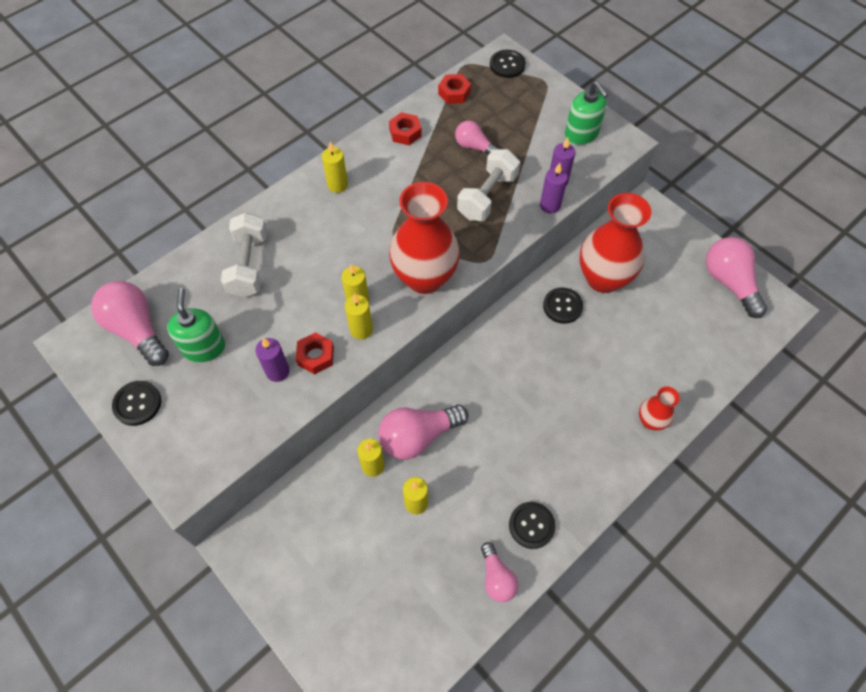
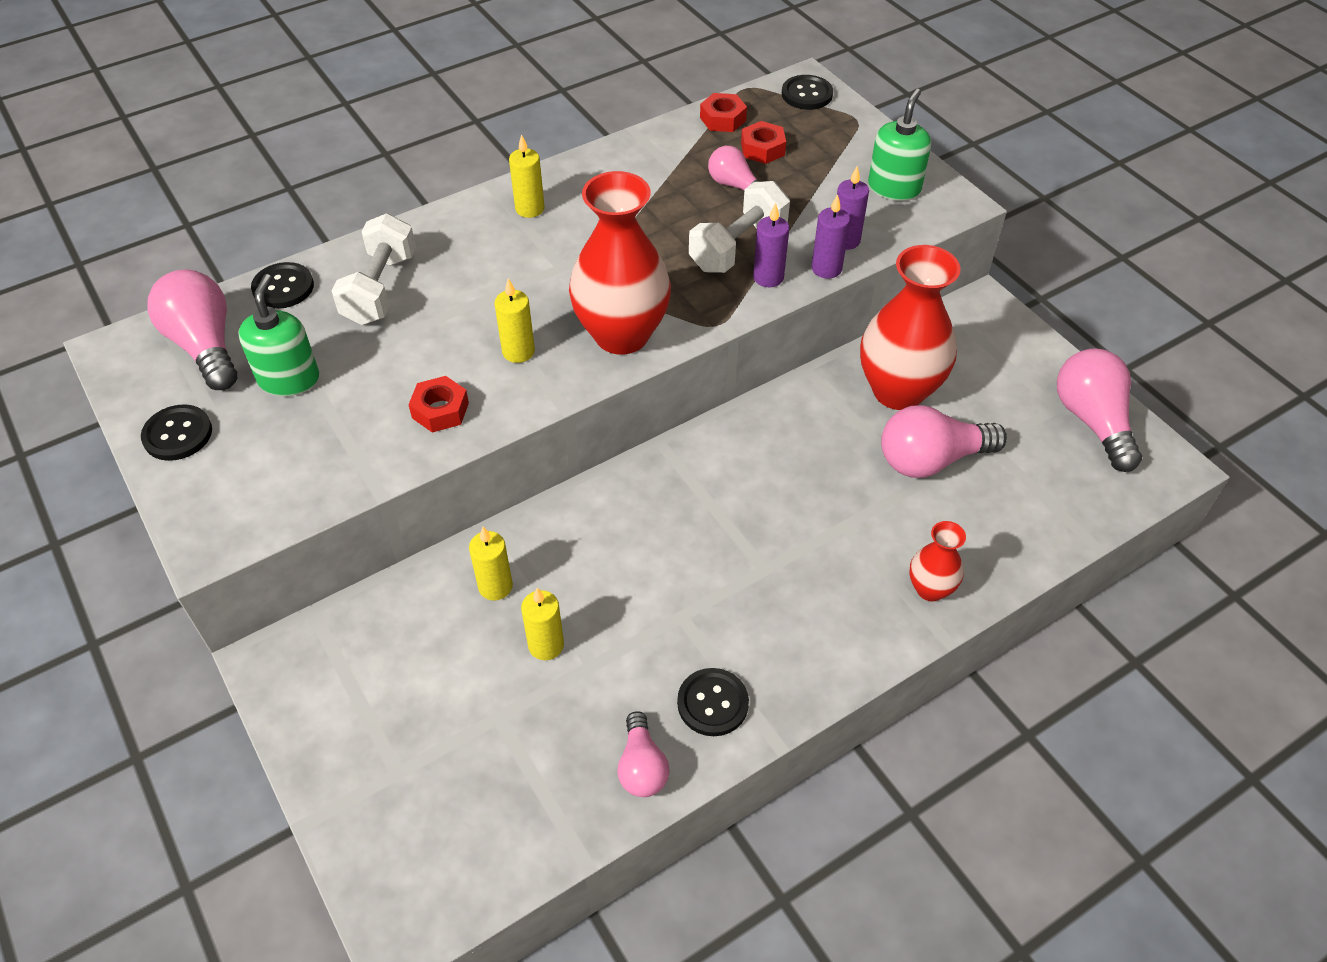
camera: 10 degrees right, 10 degrees down
(277, 371) = (381, 422): purple candle -> purple candle (768, 277)
(361, 330) = (513, 386): yellow candle -> none
(405, 133) = (641, 158): red nut -> red nut (762, 149)
(418, 436) = (572, 558): pink light bulb -> pink light bulb (931, 460)
(562, 306) = (828, 418): black button -> black button (283, 287)
(581, 134) = (894, 188): green soap dispenser -> green soap dispenser turned 135 degrees counterclockwise

